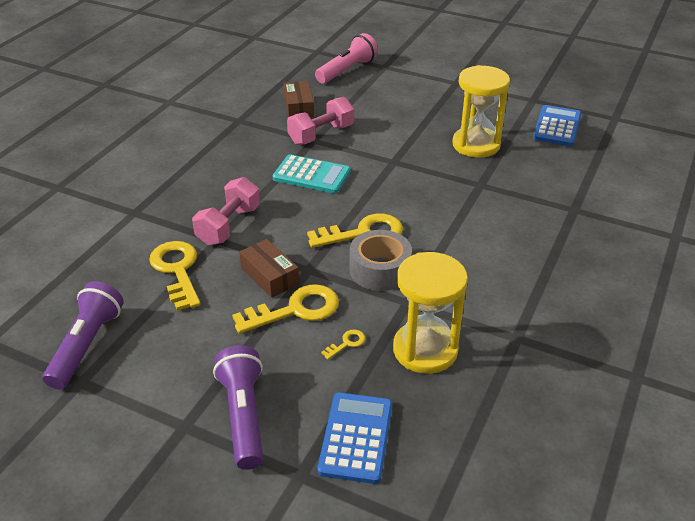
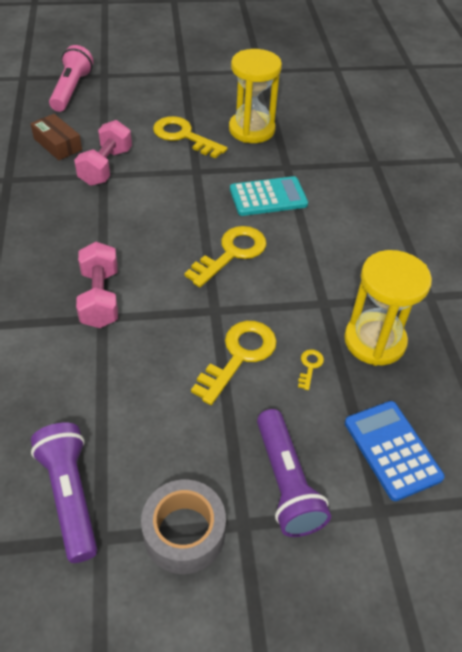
camera: 35 degrees left, 10 degrees up
(177, 271) = (91, 369): yellow key -> yellow key (184, 136)
(244, 415) = (286, 483): purple flashlight -> purple flashlight turned 150 degrees counterclockwise
(269, 276) = (186, 333): brown box -> none
(311, 175) = (134, 213): turquoise calculator -> turquoise calculator (268, 197)
(380, 270) = (276, 283): grey tape -> grey tape (184, 533)
(557, 126) = (300, 90): blue calculator -> none

